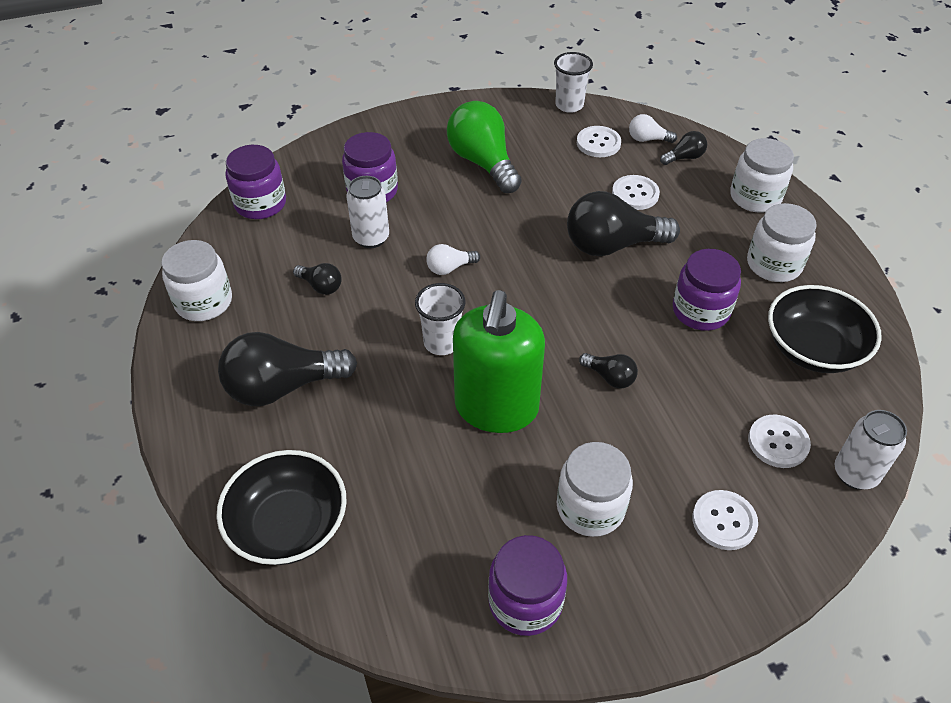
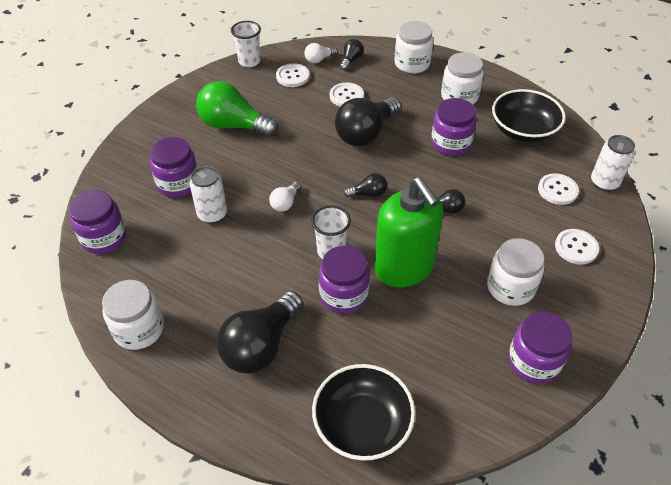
camera: 40 degrees left, 0 degrees up
(321, 286) = (213, 266): black light bulb -> black light bulb (368, 194)
(407, 393) = (343, 295): none -> purple jar

